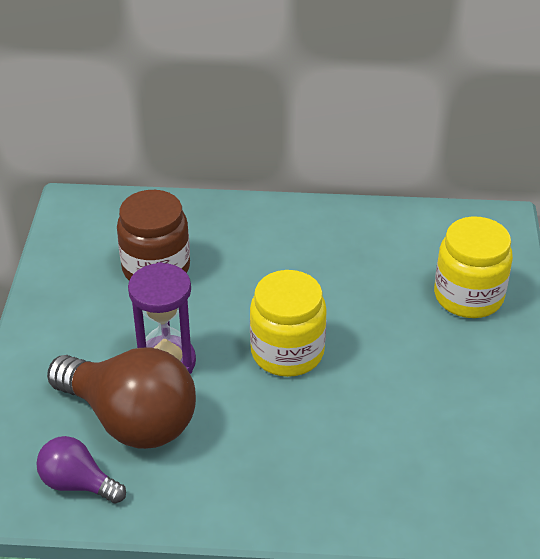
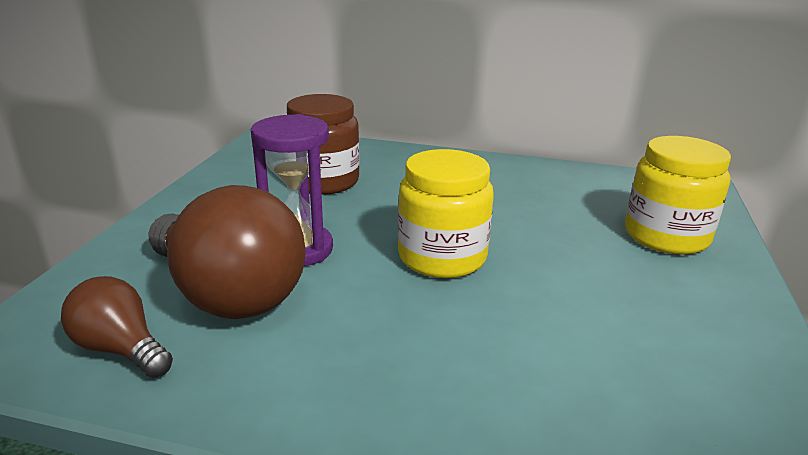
camera: 10 degrees right, 15 degrees down
(78, 483) = (120, 349): purple light bulb -> brown light bulb

